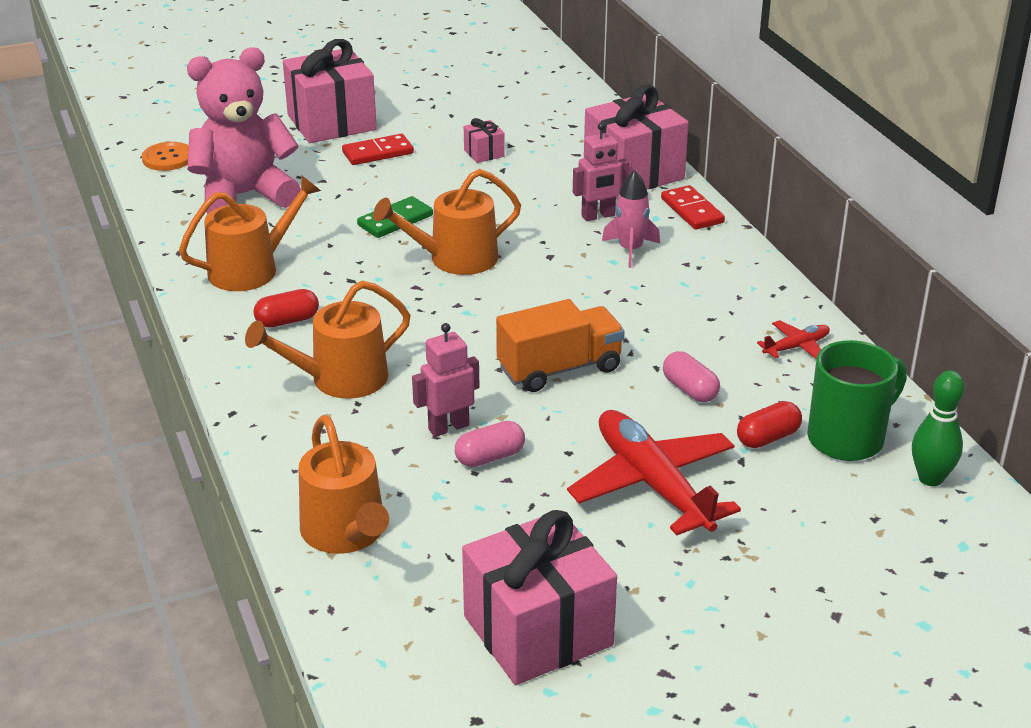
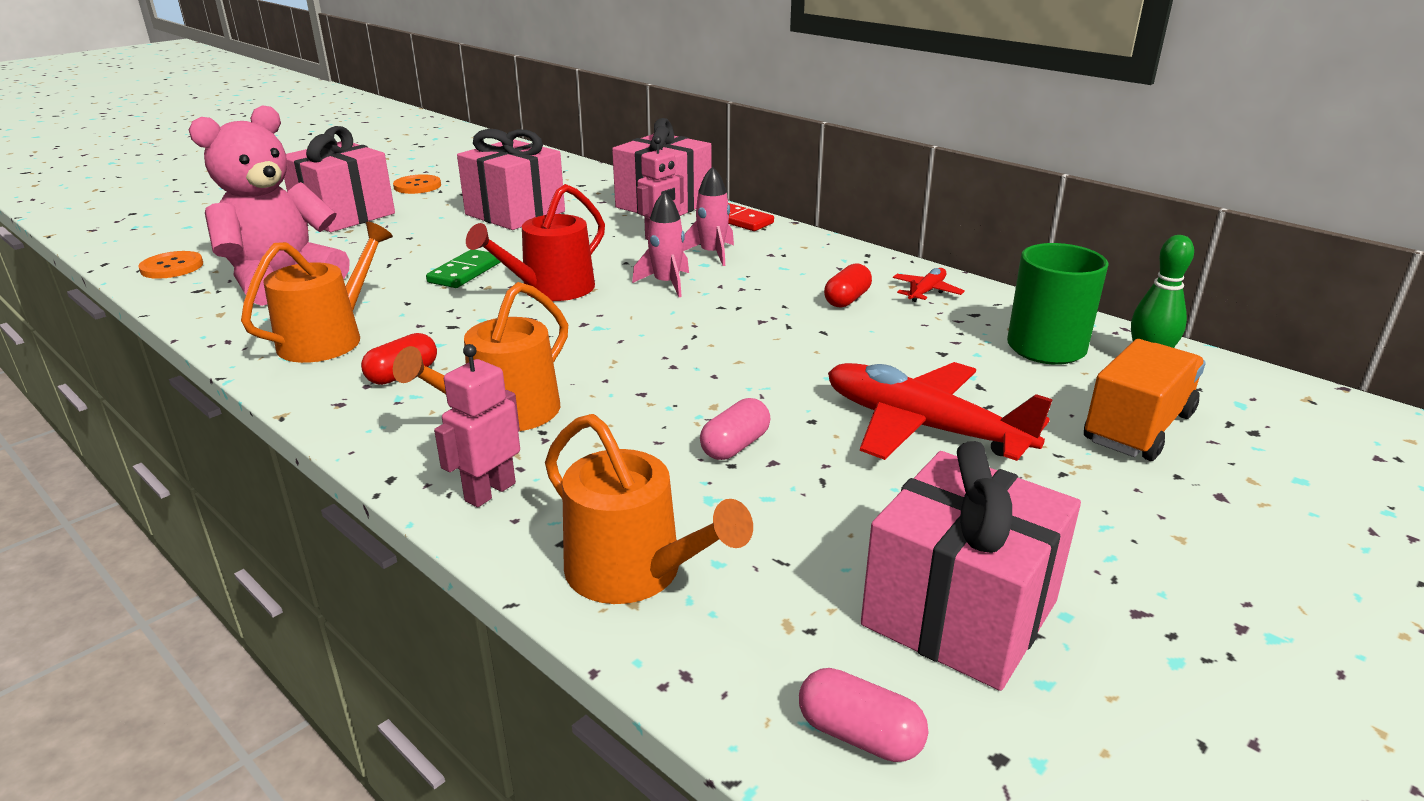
camera: 25 degrees left, 5 degrees down
(378, 153) = (408, 228): red domino -> none
(416, 95) = (417, 186): none -> orange button
(448, 427) = (665, 429): pink robot -> pink robot (490, 492)
(455, 259) = (551, 289): orange watering can -> red watering can
(484, 153) = (515, 213): pink gift -> pink gift, size x2.33
(559, 369) = (734, 353): orange truck -> orange truck (1138, 428)
(560, 277) = (667, 284): none -> pink rocket
(690, 390) = (872, 342): pink capsule -> pink capsule (859, 735)
(767, 438) = (981, 362): red capsule -> red capsule (847, 299)

